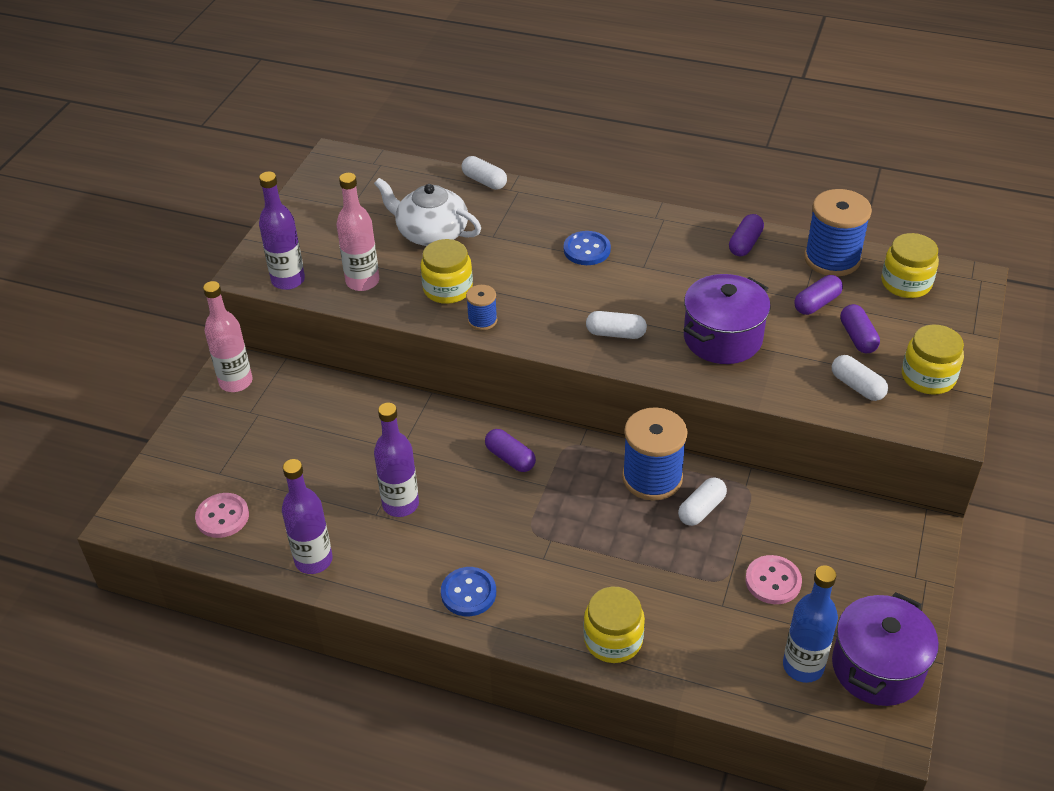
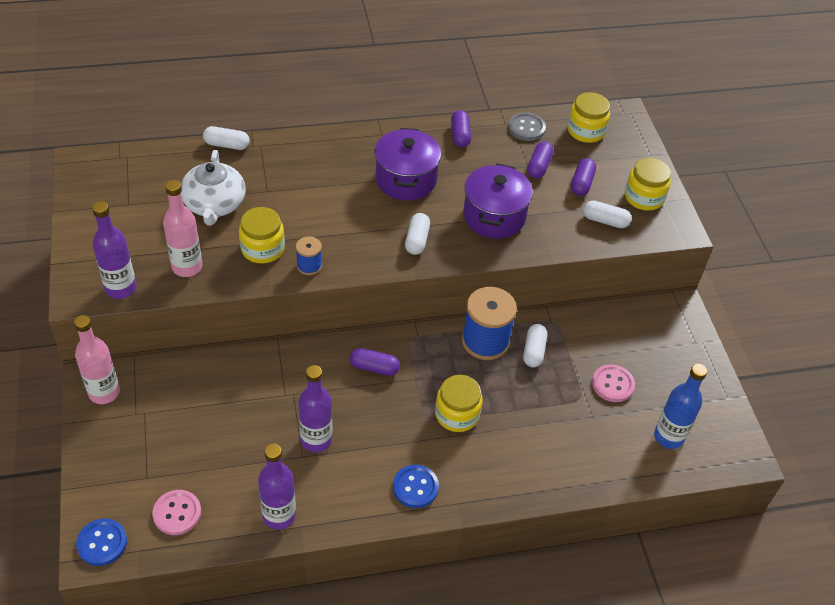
camera: 35 degrees left, 5 degrees up
(431, 233) = (214, 204): white teapot -> white teapot turned 90 degrees counterclockwise
(587, 250) = (348, 178): blue button -> blue button (102, 543)
(613, 640) = (538, 475): yellow jar -> yellow jar (457, 414)
(615, 333) = (417, 240): white capsule -> white capsule turned 60 degrees counterclockwise
(832, 259) = (526, 128): blue spool -> grey button
(858, 337) = (582, 183): purple capsule -> purple capsule turned 60 degrees clockwise
(877, 667) = (712, 416): purple pot -> purple pot (406, 179)

